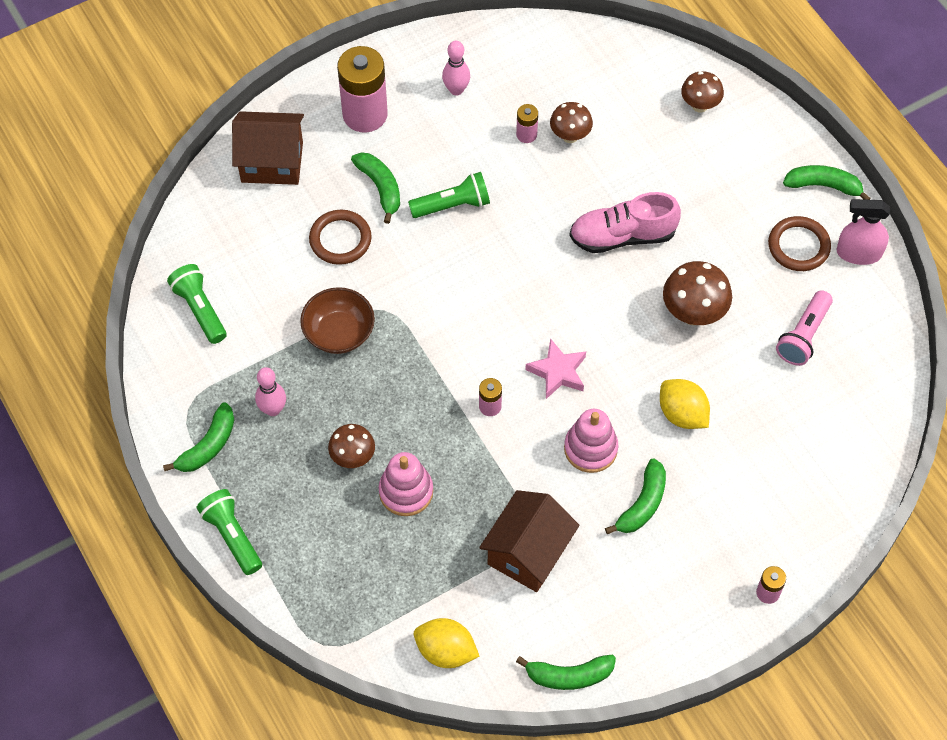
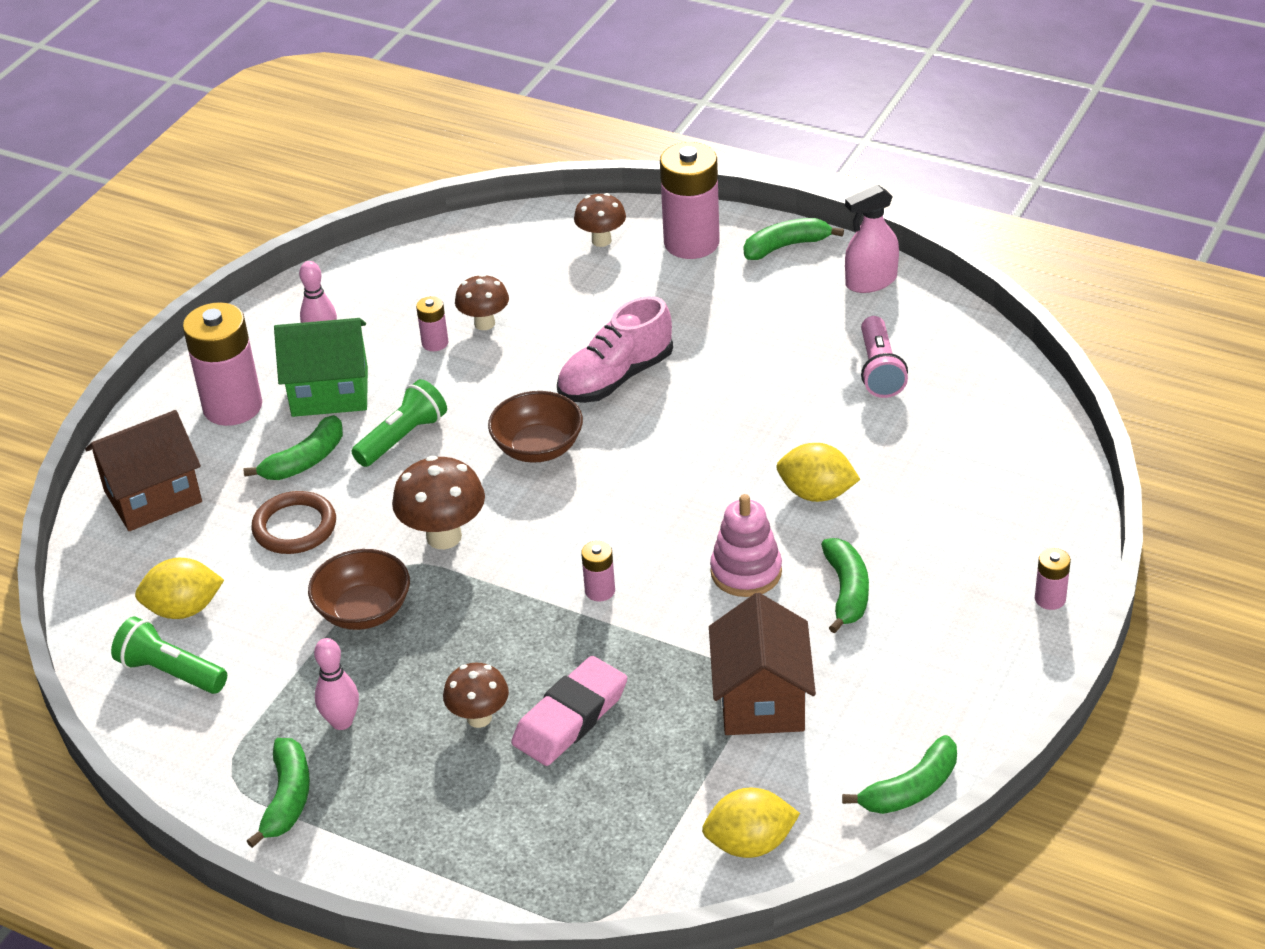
camera: 30 degrees left, 20 degrees down
(232, 536) = (392, 872): green flashlight -> none
(236, 265) = (184, 609): none -> yellow lemon
(380, 188) = (305, 461): green banana -> green banana turned 105 degrees clockwise
(406, 491) = (570, 717): pink stacking toy -> pink eraser
(432, 138) = (330, 392): none -> green house
(531, 265) = (538, 448): none -> brown bowl
(557, 372) = (649, 524): pink star -> none
(693, 313) = (750, 406): brown mushroom -> brown mushroom (444, 537)
(760, 144) = (691, 243): none -> pink battery
(798, 246) = (806, 303): brown ring -> none

